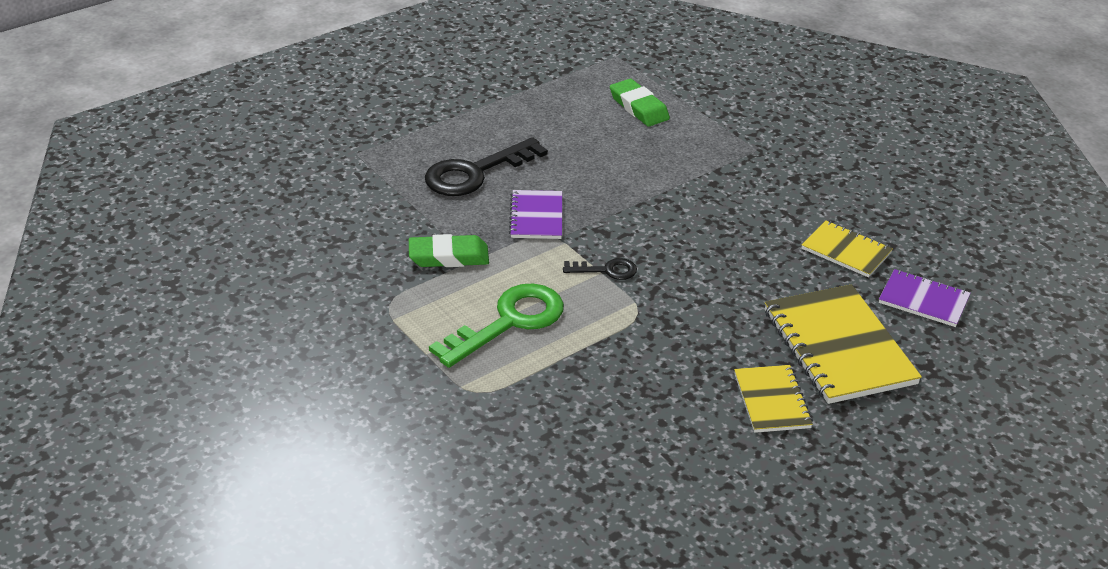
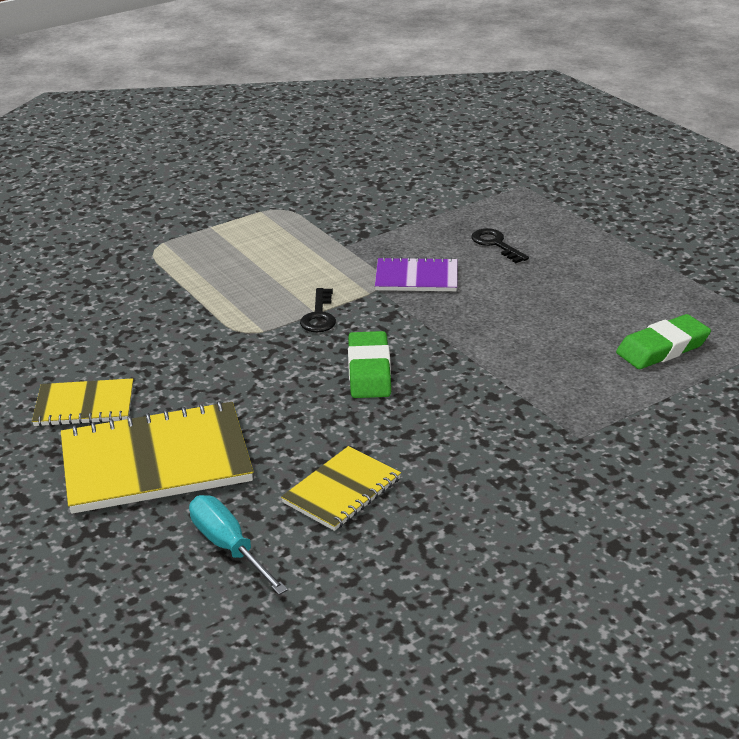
camera: 95 degrees right, 5 degrees down
(448, 256) = (349, 233): green eraser -> green eraser (369, 371)
(475, 173) = (495, 244): black key -> black key, size x0.51
(509, 322) = (245, 263): green key -> none
(923, 300) = (228, 547): purple notebook -> turquoise screwdriver

